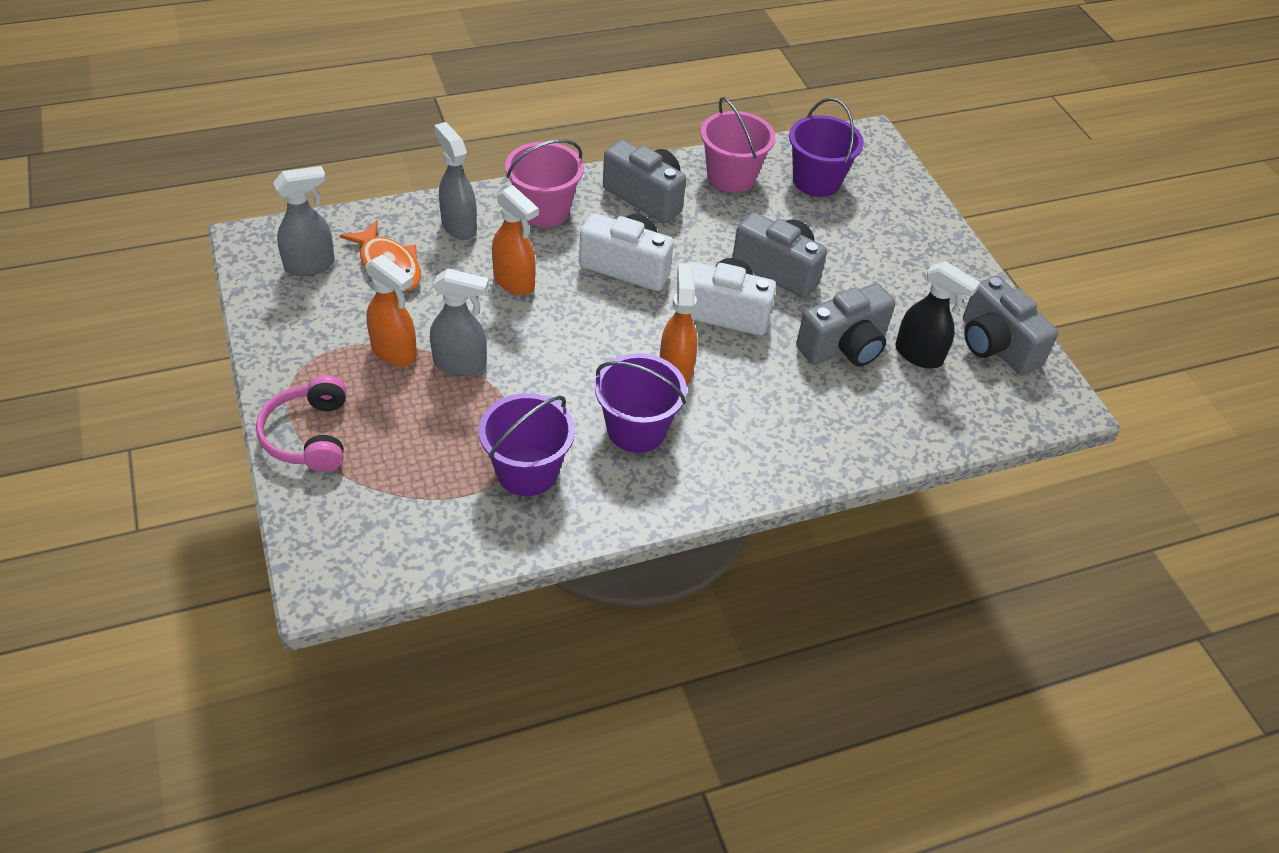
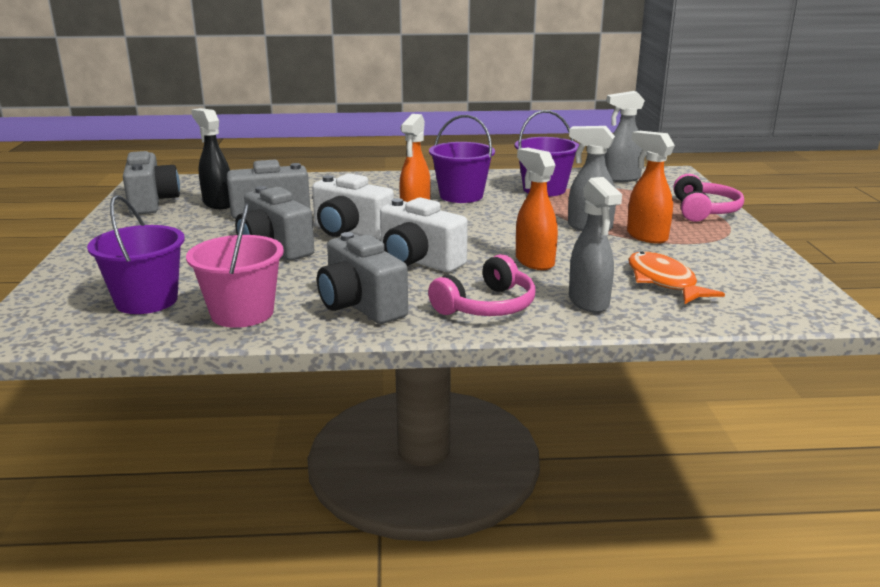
camera: 160 degrees left, 25 degrees down
(310, 265) = (748, 289): grey spray bottle -> grey spray bottle (621, 178)
(544, 210) = (487, 306): pink bucket -> pink headphones

